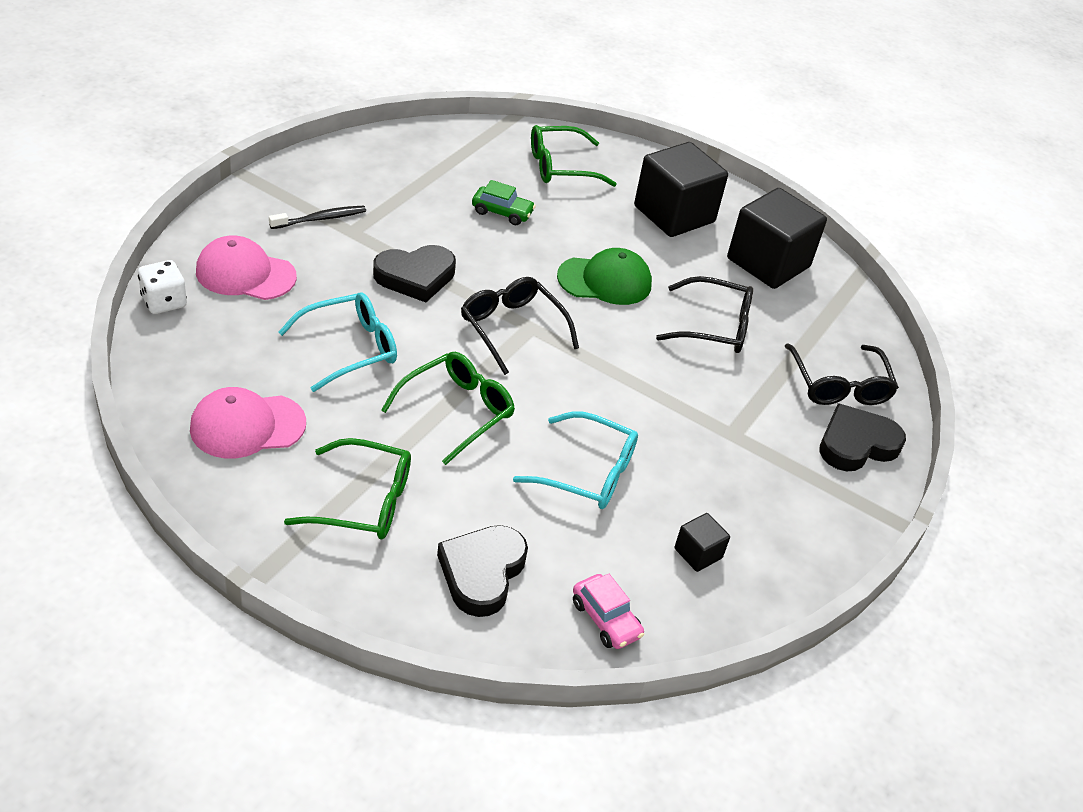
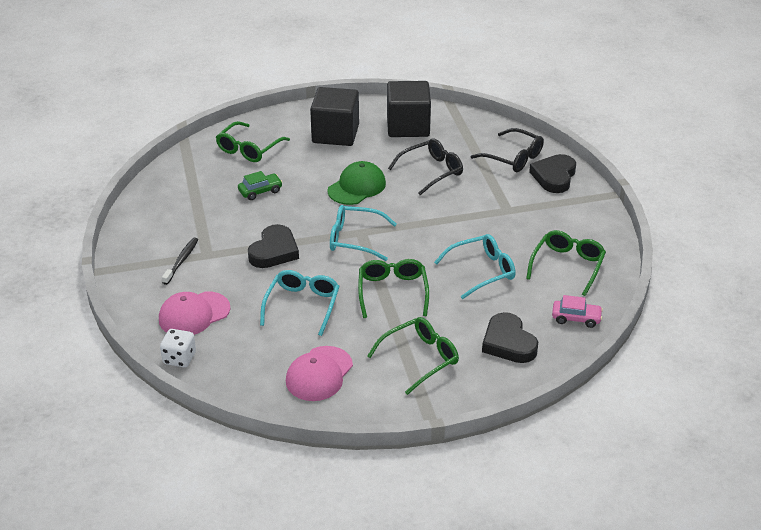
camera: 40 degrees left, 5 degrees down
(512, 329) = (355, 239): black glasses -> turquoise glasses
(698, 553) = (567, 266): black cube -> green glasses

